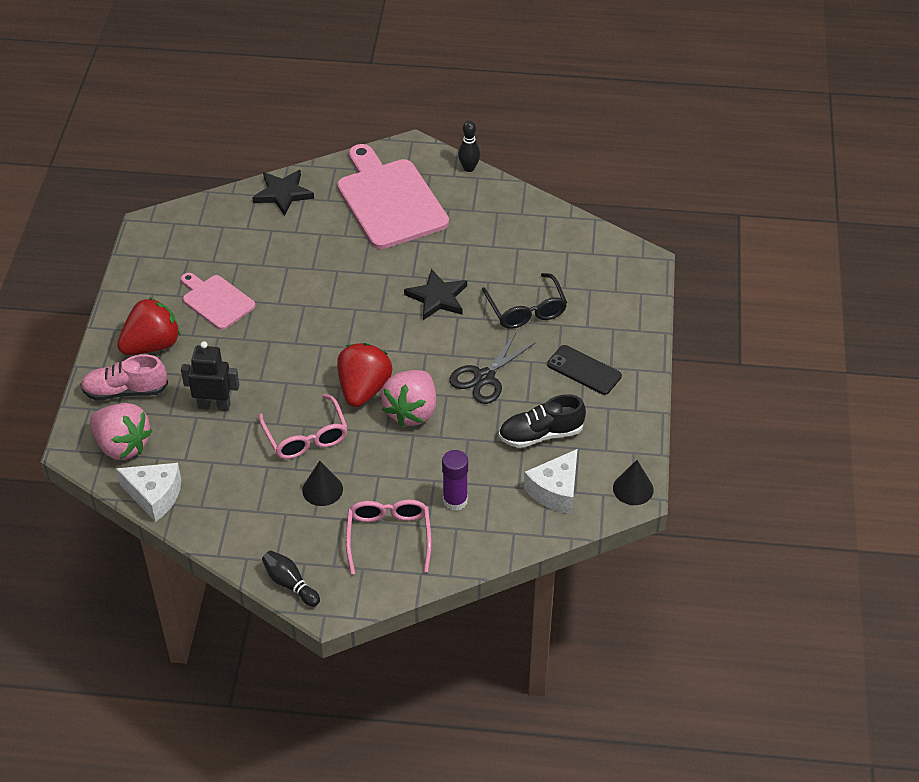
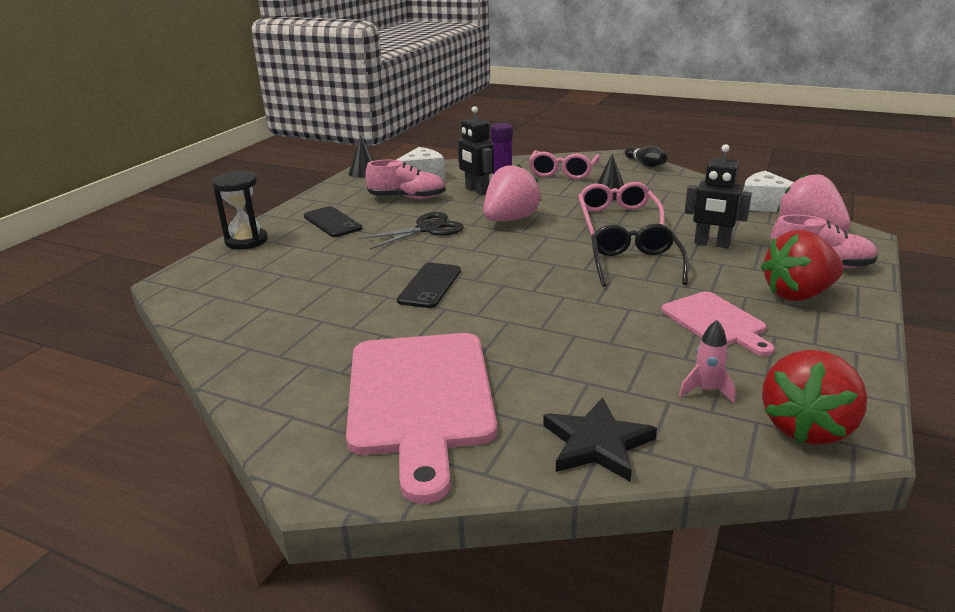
camera: 160 degrees left, 20 degrees down
(225, 240) = (706, 390): none -> pink rocket
(363, 389) = (550, 236): red strawberry -> red strawberry (806, 427)
(437, 298) = (430, 286): black star -> black phone
(469, 168) = (258, 423): black bowling pin -> none
(472, 466) = (476, 191): none -> black robot
(526, 310) = (342, 264): black glasses -> black glasses (635, 264)
(541, 434) = (407, 198): black shoe -> pink shoe
(638, 324) = (246, 241): none -> black hourglass

